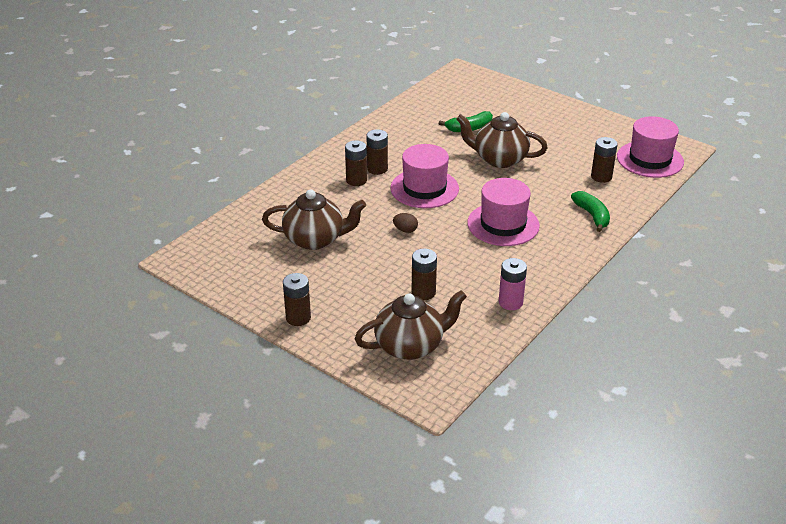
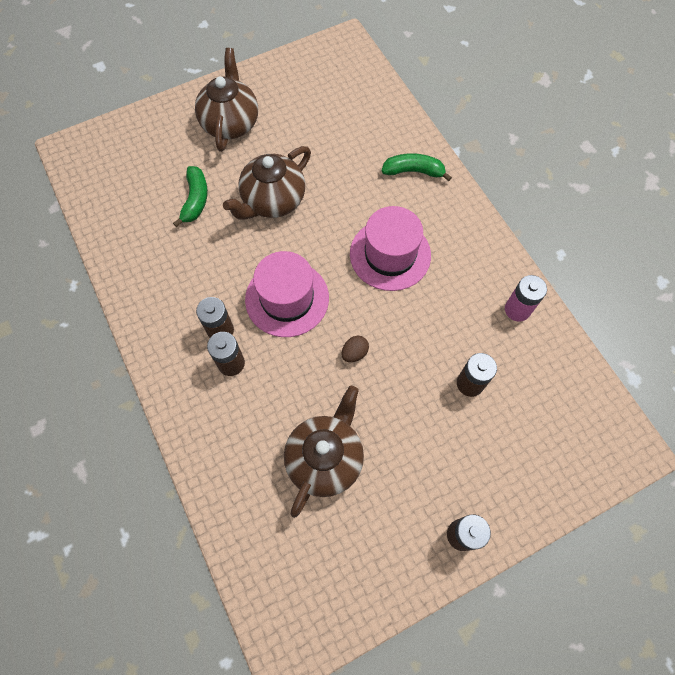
camera: 65 degrees left, 30 degrees up
(410, 346) = (549, 434): brown teapot -> brown teapot (230, 123)
(601, 177) = (354, 130): brown battery -> none
(650, 159) = (347, 76): pink hat -> none

